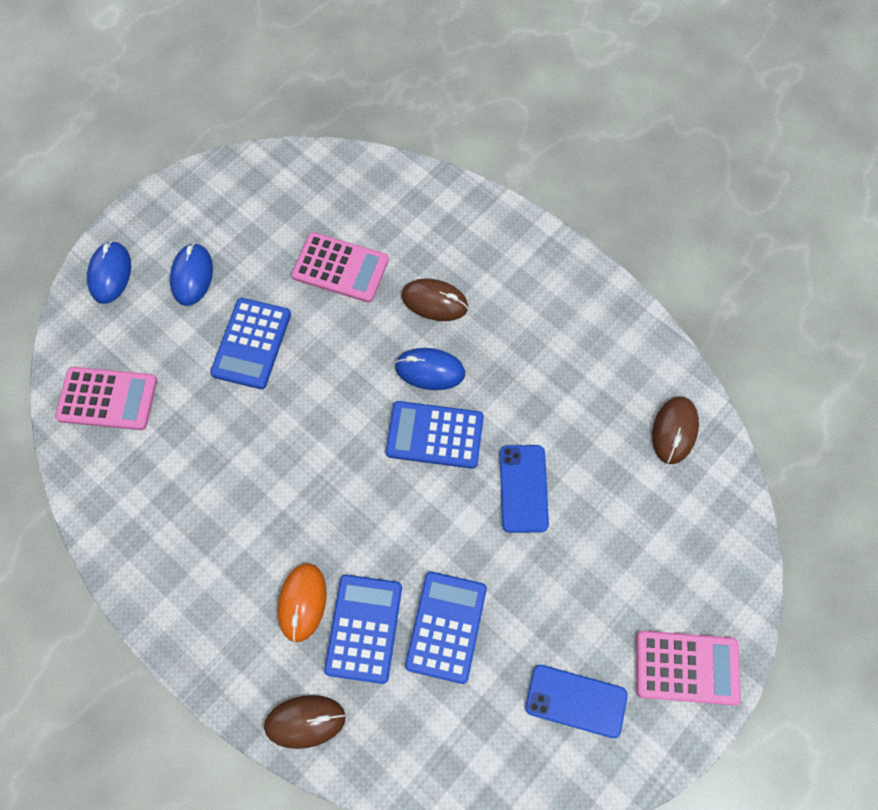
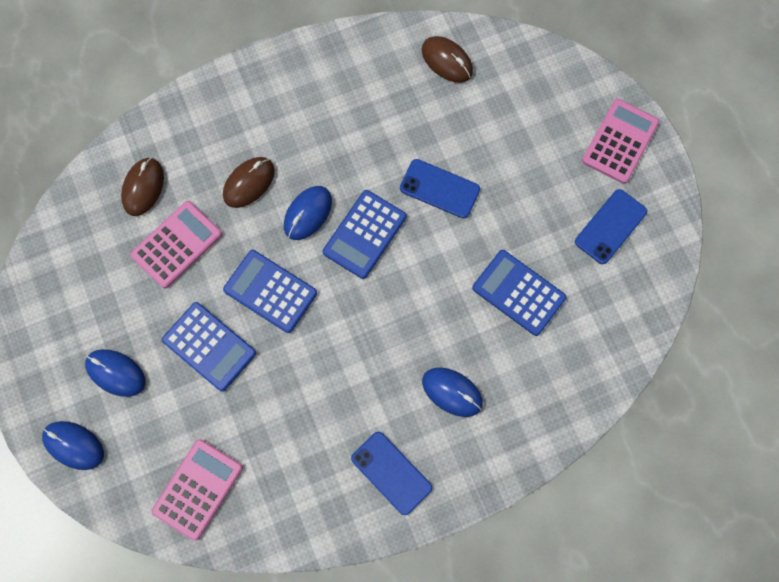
camera: 65 degrees left, 5 degrees up
(191, 577) = (391, 473): none -> blue phone
(302, 602) = (452, 392): orange mouse -> blue mouse
(305, 721) = (543, 426): brown mouse -> brown mouse (143, 187)
(364, 628) = (493, 353): blue calculator -> blue calculator (270, 291)

